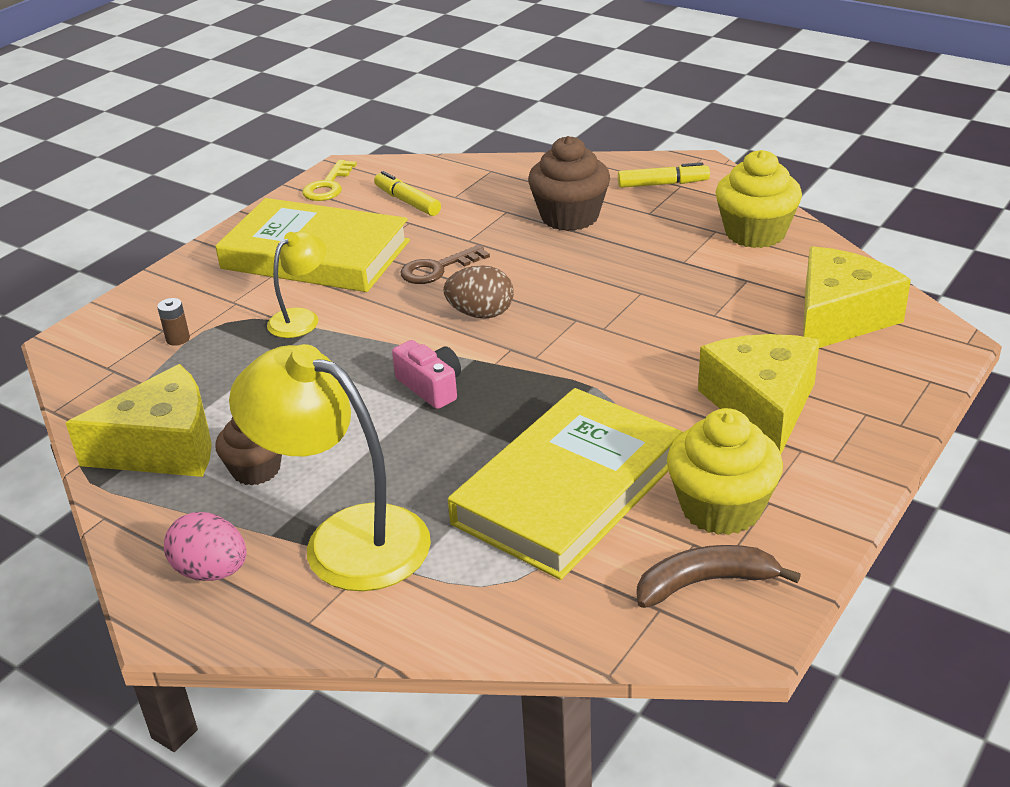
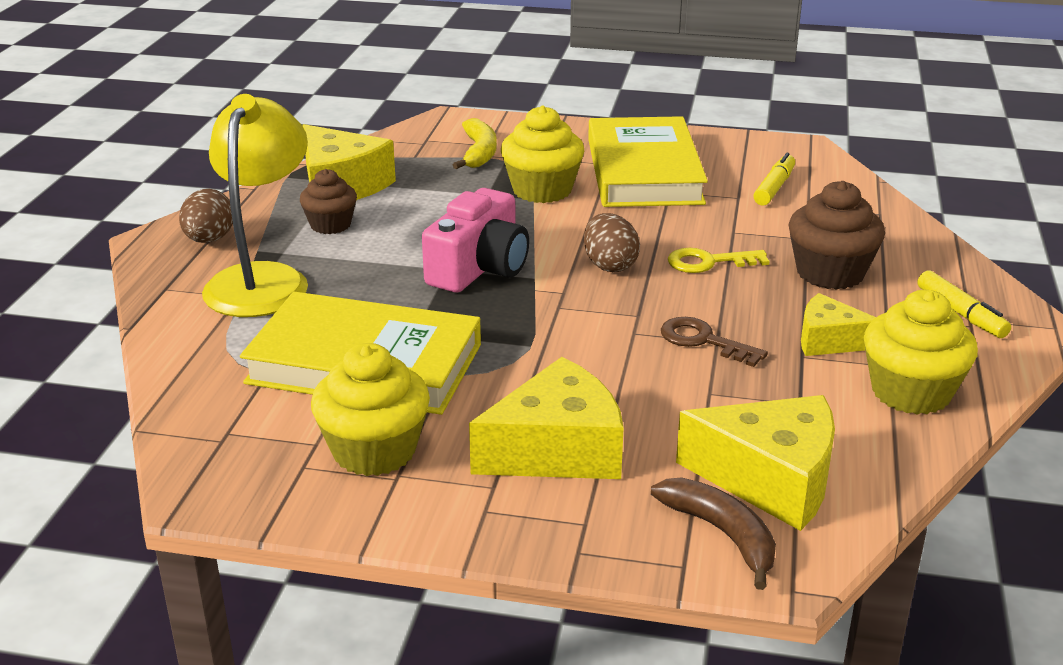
camera: 65 degrees right, 5 degrees down
(178, 339) = (479, 153): brown battery -> yellow banana
(212, 571) = (209, 240): pink egg -> brown egg
(301, 318) = (542, 190): yellow lamp -> yellow cupcake
(328, 185) = (765, 147): yellow key -> yellow key (709, 262)
(431, 387) = (479, 268): pink camera -> pink camera, size x1.66
(438, 269) = (669, 228): brown key -> brown key (704, 341)
(669, 245) = (829, 340): none -> yellow cheese
(705, 582) = (263, 459): brown banana -> brown banana (722, 534)

